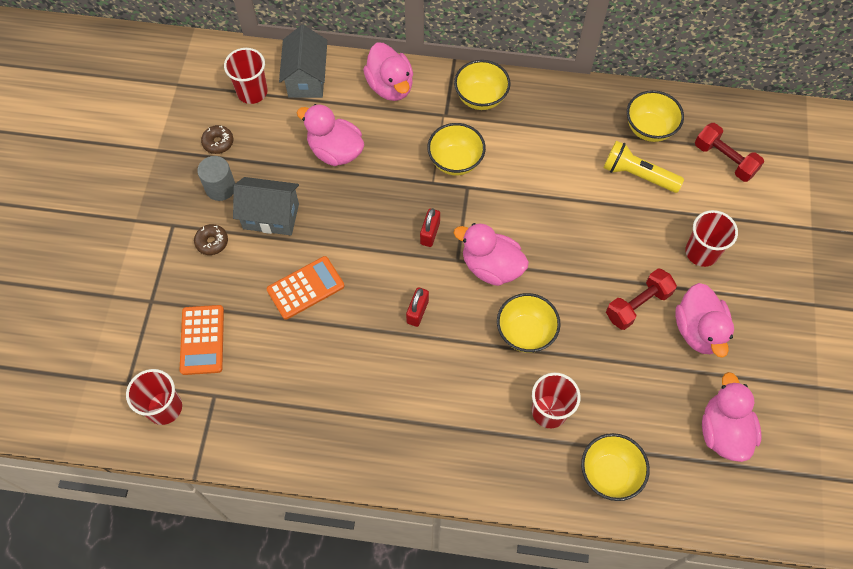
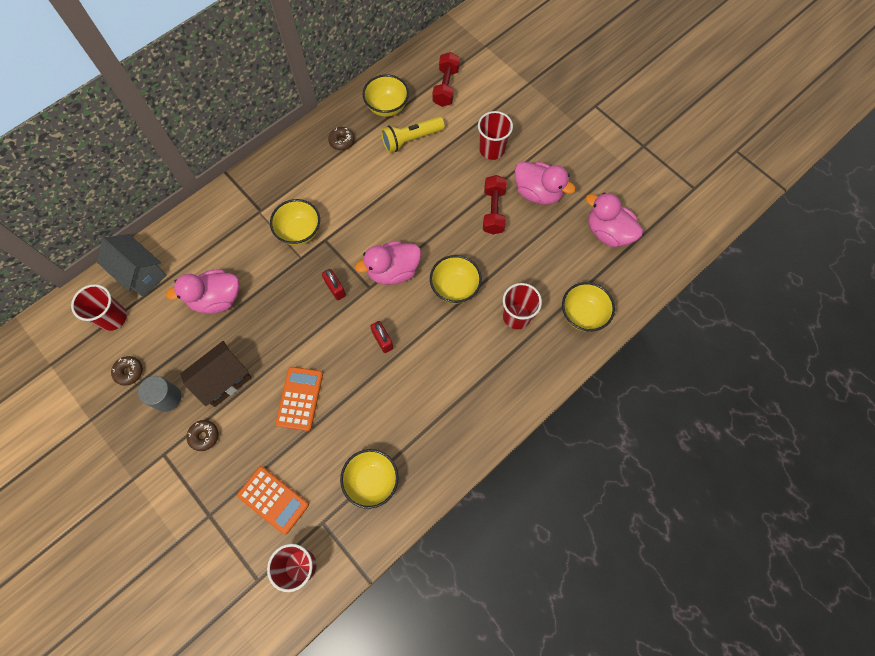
camera: 50 degrees left, 5 degrees up
(271, 216) = (224, 380): grey house -> brown house
(390, 86) = (204, 226): pink duck -> none
(480, 98) = (269, 180): yellow bowl -> yellow bowl (372, 481)
(576, 121) = (342, 141): none -> brown donut
(724, 159) = (445, 87): red dumbbell -> red dumbbell turned 75 degrees counterclockwise

